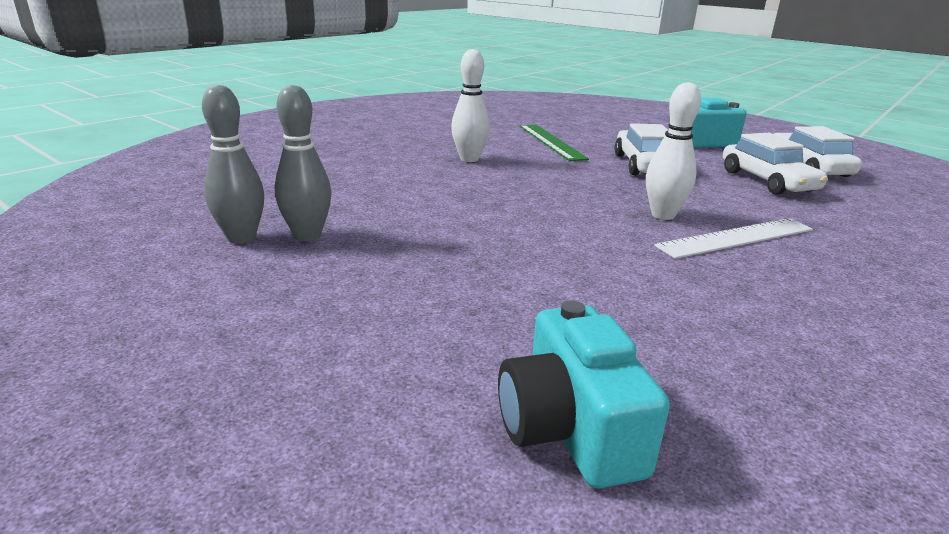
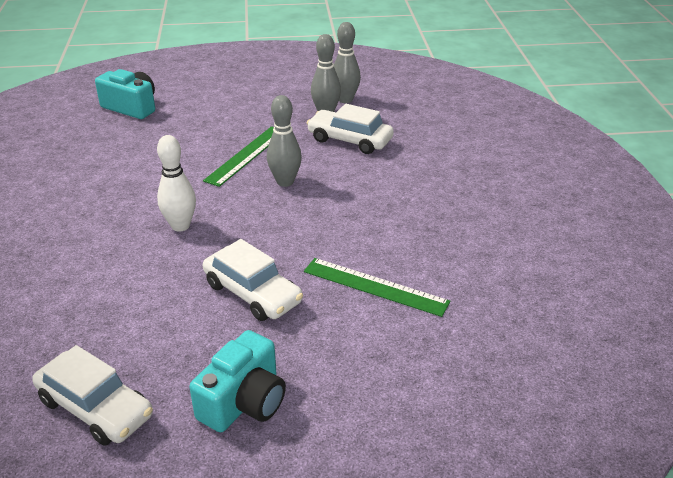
camera: 135 degrees right, 10 degrees up
(469, 159) = (380, 213): white bowling pin -> none
(496, 239) = (246, 155): none -> green ruler
(502, 202) = (285, 182): none -> grey bowling pin
(736, 238) = (121, 228): white ruler -> none
(767, 181) = (128, 334): white car -> white car (350, 140)

